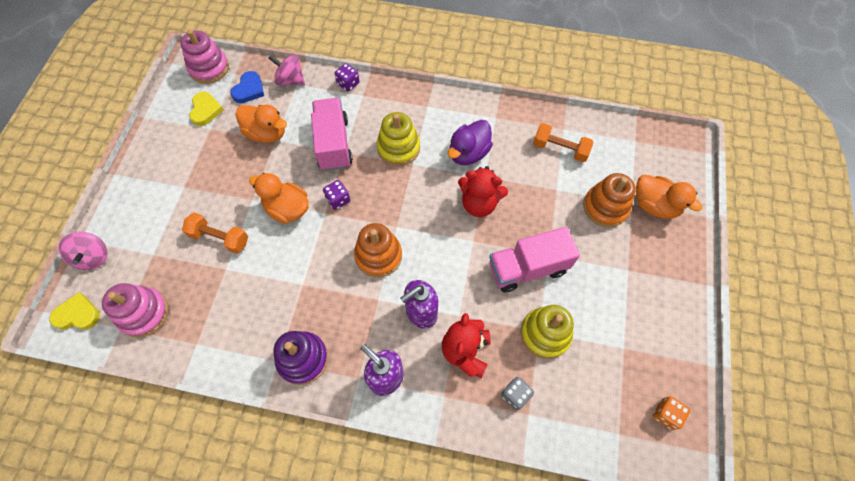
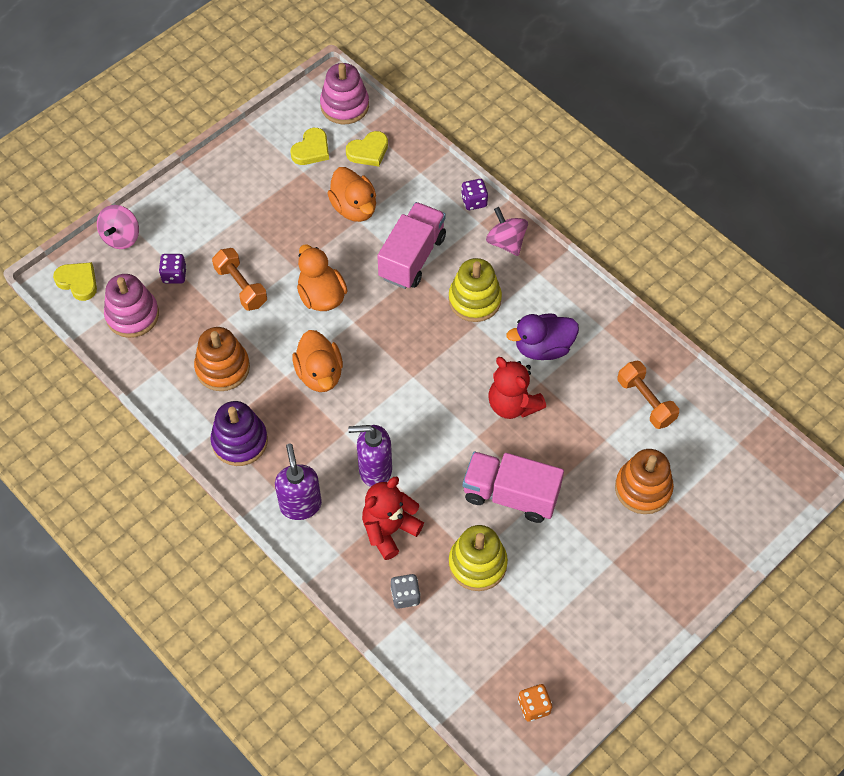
camera: 35 degrees right, 5 degrees down
(249, 90) = (368, 151): blue heart -> yellow heart
(290, 80) = (417, 164): pink spinning top -> pink spinning top (506, 242)
(338, 200) = (376, 316): purple dice -> purple dice (174, 275)
(378, 255) = (375, 393): orange stacking toy -> orange stacking toy (222, 368)
(654, 205) = (699, 519): orange duck -> orange duck (320, 374)

